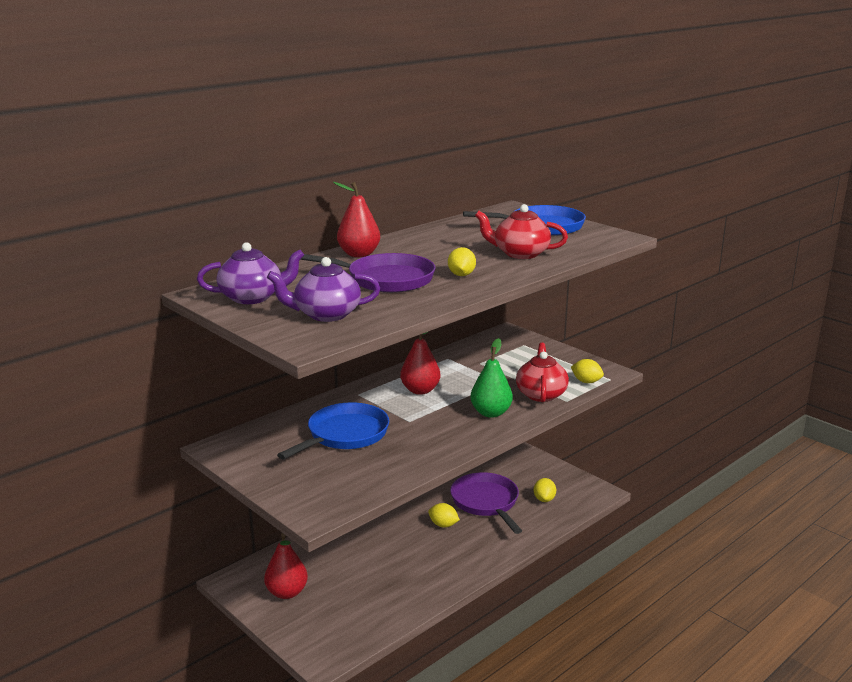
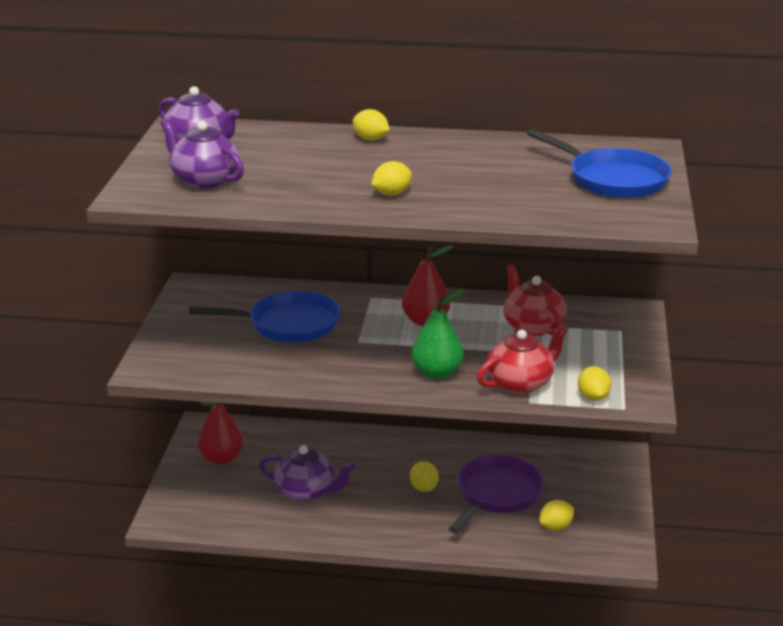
camera: 50 degrees right, 5 degrees up
(359, 254) = (370, 139): red pear -> yellow lemon
(382, 573) = (307, 492): none -> purple teapot
(385, 279) = (324, 170): purple pan -> none
(520, 254) = (502, 197): red teapot -> red teapot (532, 326)

